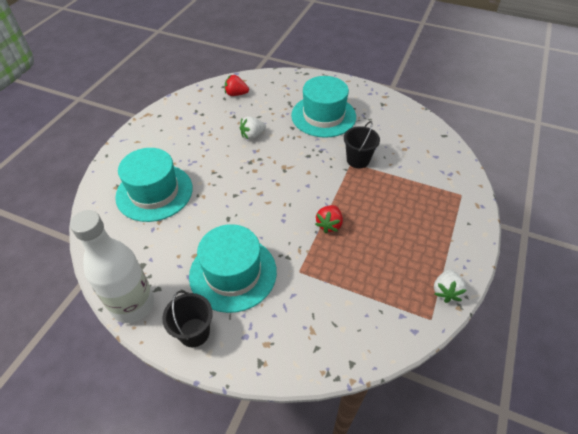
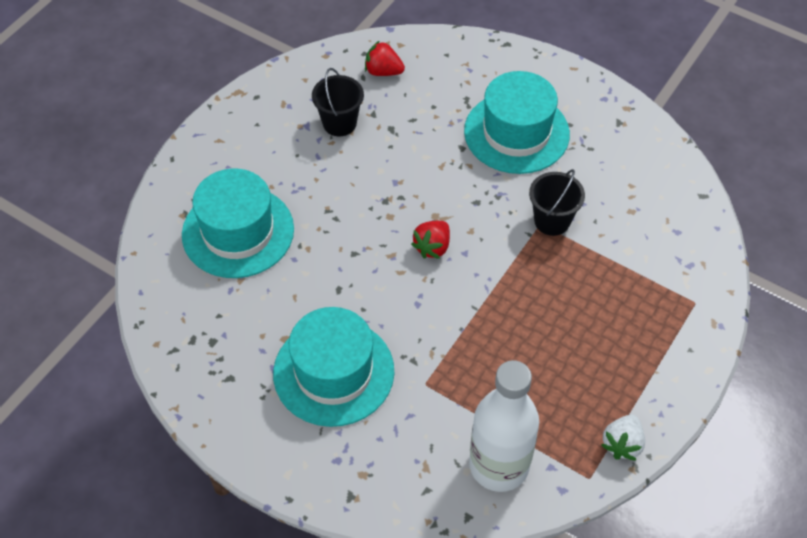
camera: 10 degrees right, 5 degrees up
(133, 304) = (196, 395): white bottle -> white bottle (499, 465)
(194, 332) = (272, 444): black bucket -> black bucket (339, 123)
(252, 135) = (397, 154): white strawberry -> none
(329, 225) = (482, 321): red strawberry -> red strawberry (432, 247)

